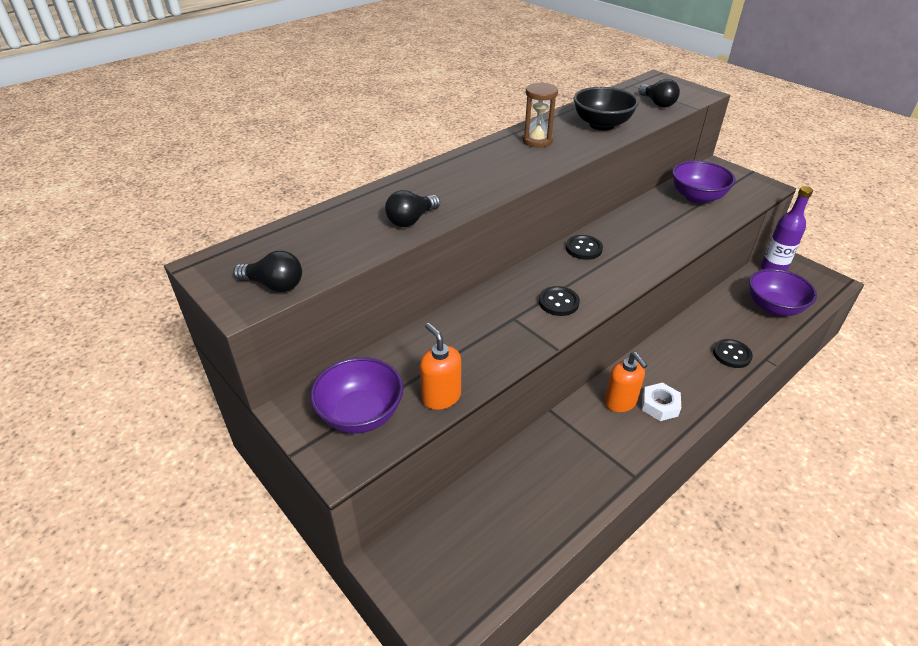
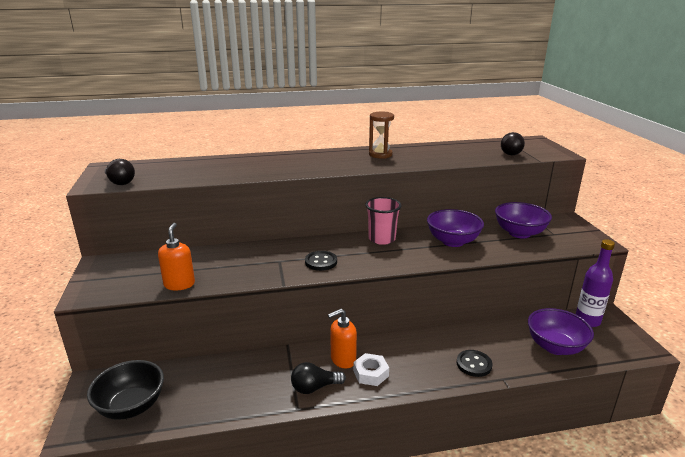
camera: 30 degrees right, 15 degrees down
(360, 414) = (127, 277): purple bowl -> purple bowl (453, 241)
(411, 220) = (235, 173): black light bulb -> black light bulb (314, 387)
(583, 249) = (382, 239): black button -> pink cup
(601, 125) = (442, 155): black bowl -> black bowl (131, 406)
(620, 402) = (343, 359): orange soap dispenser -> orange soap dispenser turned 60 degrees clockwise

